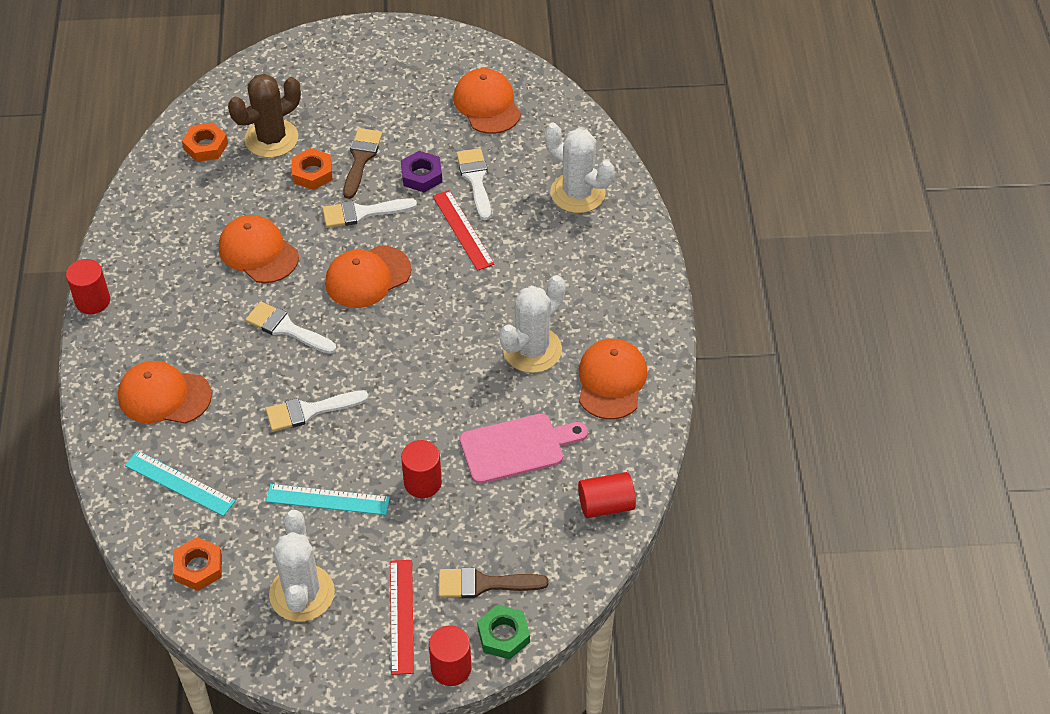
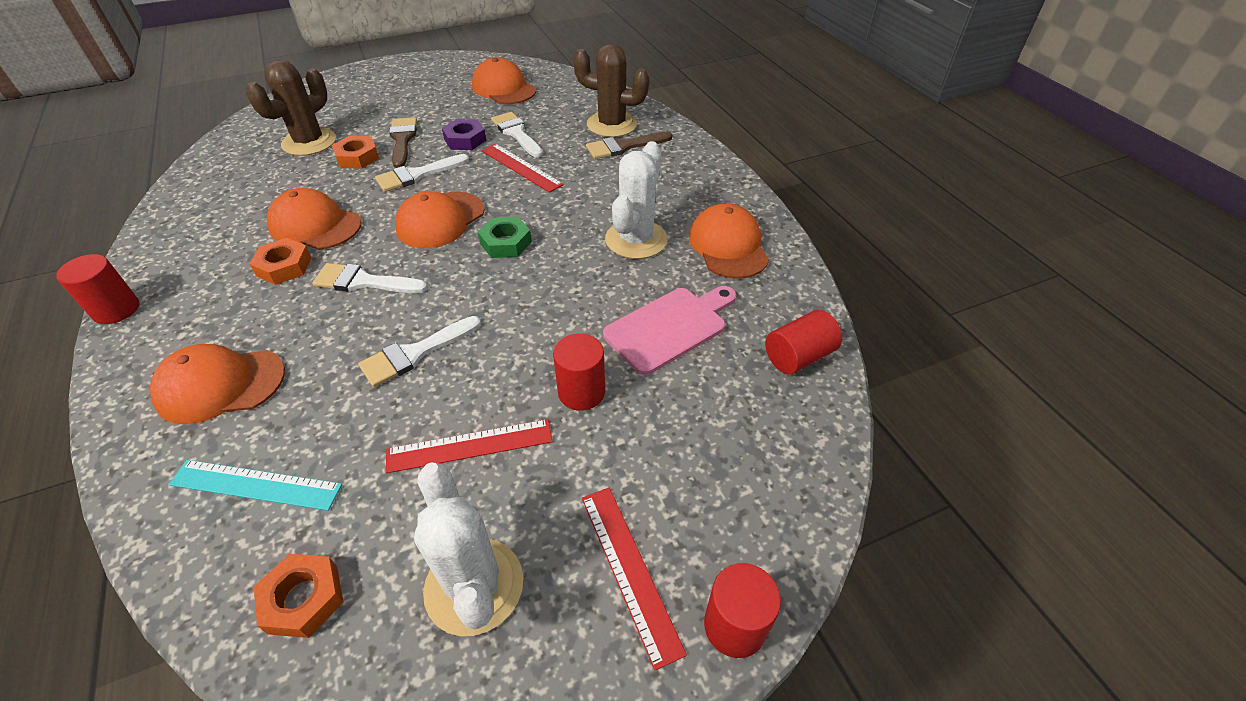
camera: 20 degrees left, 5 degrees down
(206, 146) = (241, 159): orange nut -> orange nut (284, 266)
(328, 499) = (470, 445): turquoise ruler -> red ruler
(484, 584) = (715, 489): brown brush -> brown brush (624, 146)
(503, 635) = (777, 550): green nut -> green nut (506, 243)
(577, 193) = (611, 125): white cactus -> brown cactus

